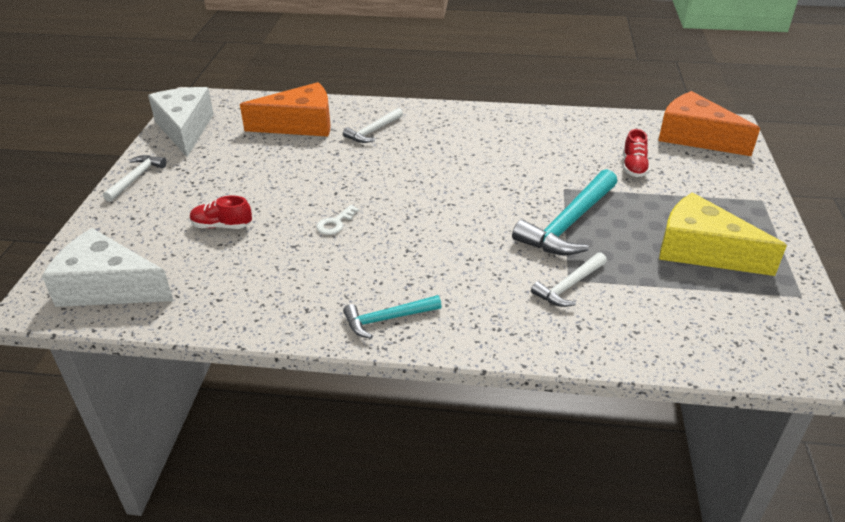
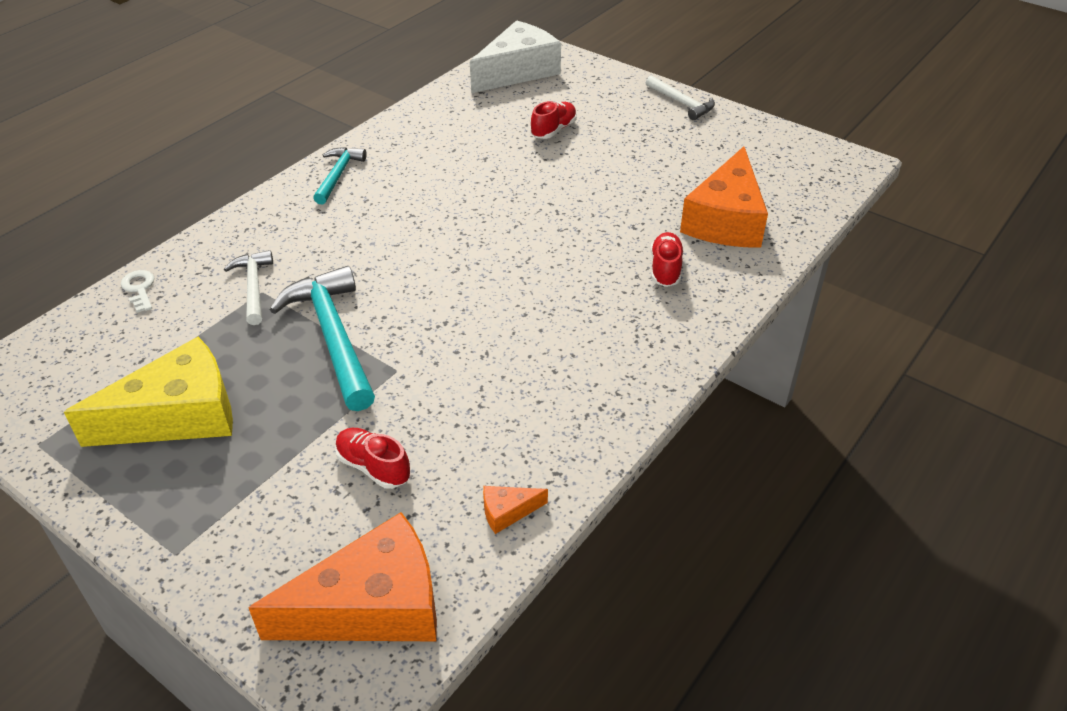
camera: 120 degrees right, 5 degrees up
(185, 129) = (771, 144): white cheese -> none
(335, 223) = (496, 188): white key -> white key (139, 289)
(373, 131) = (665, 269): white hammer -> red shoe
(604, 123) = (507, 512): none -> orange cheese

